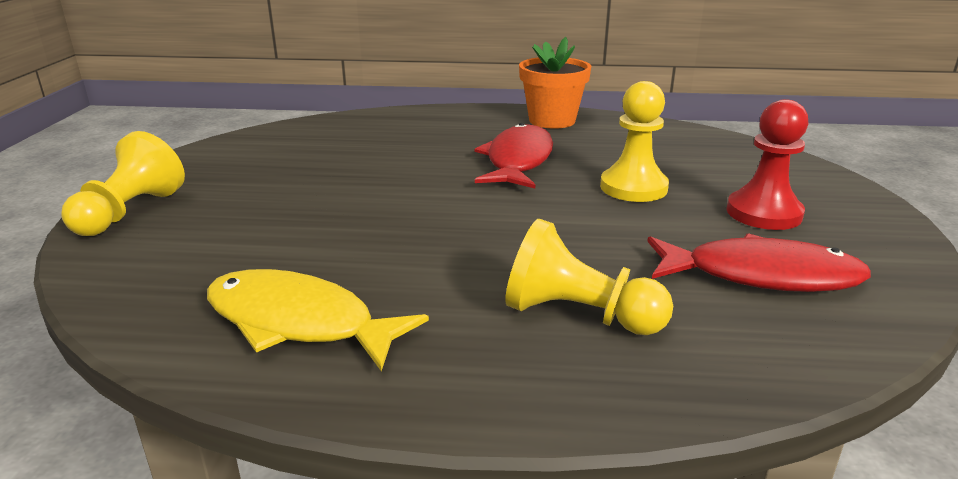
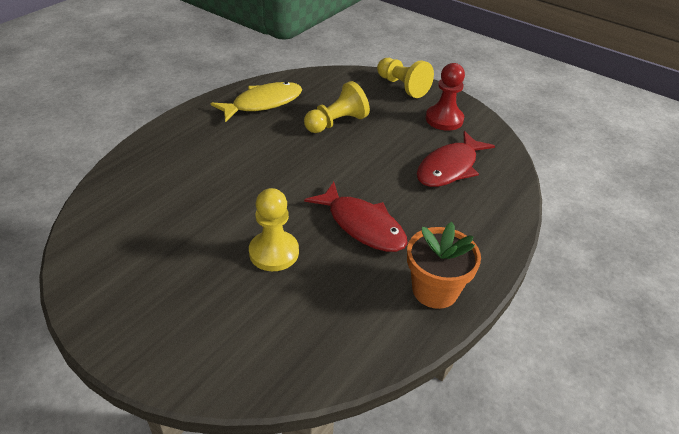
camera: 120 degrees right, 15 degrees up
(578, 315) = (190, 161): yellow pawn -> yellow pawn (336, 123)
(761, 276) = (145, 231): red fish -> red fish (449, 168)
(763, 213) = (184, 286): red pawn -> red pawn (444, 119)

